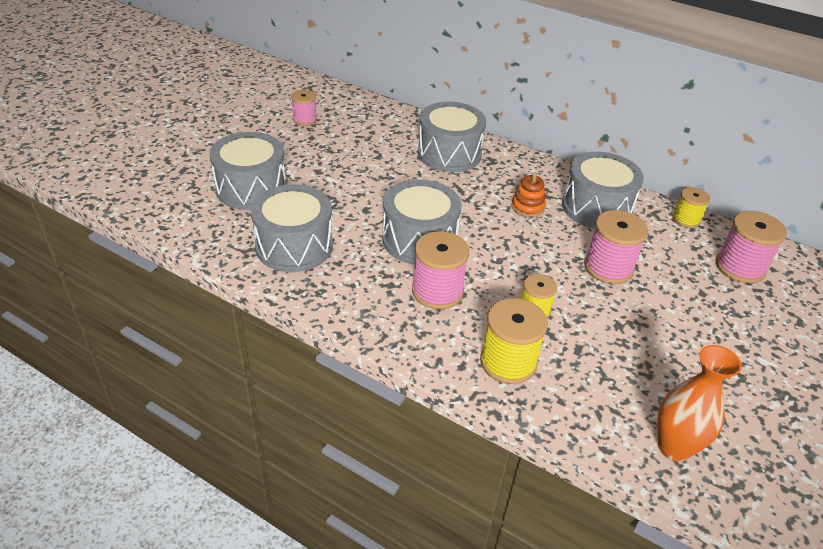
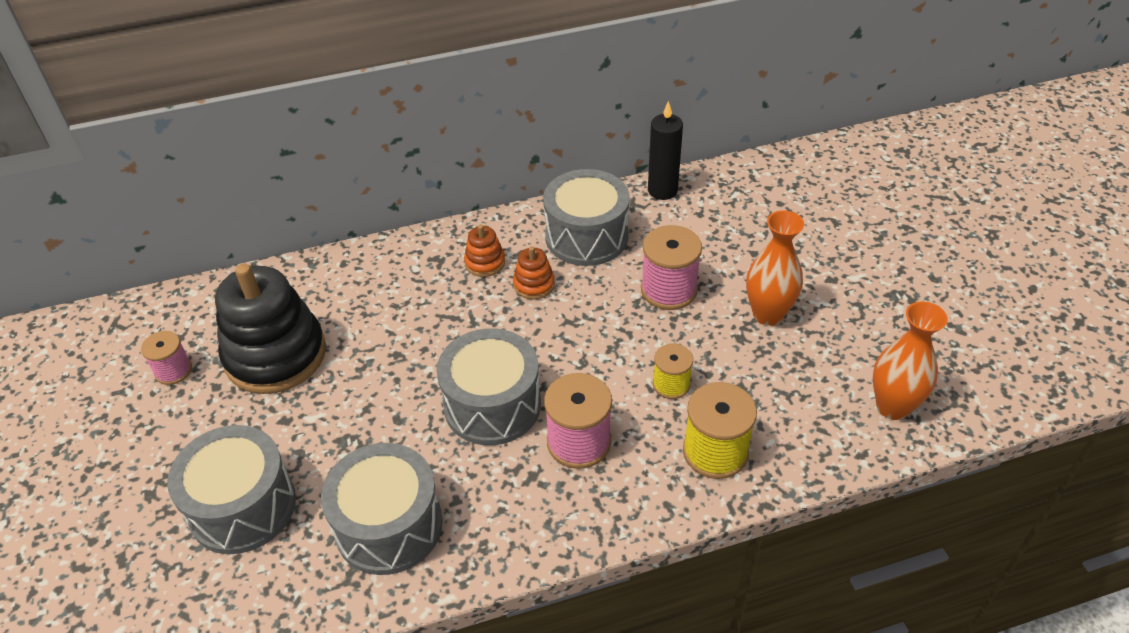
camera: 45 degrees left, 5 degrees up
(354, 144) = (275, 355): none -> black stacking toy
(449, 154) = (388, 285): grey drum -> none
(515, 179) = (485, 262): none -> orange stacking toy
(659, 329) = (767, 314): none -> orange vase
(686, 219) = (662, 190): yellow spool -> black candle
(739, 267) = (748, 205): pink spool -> none

